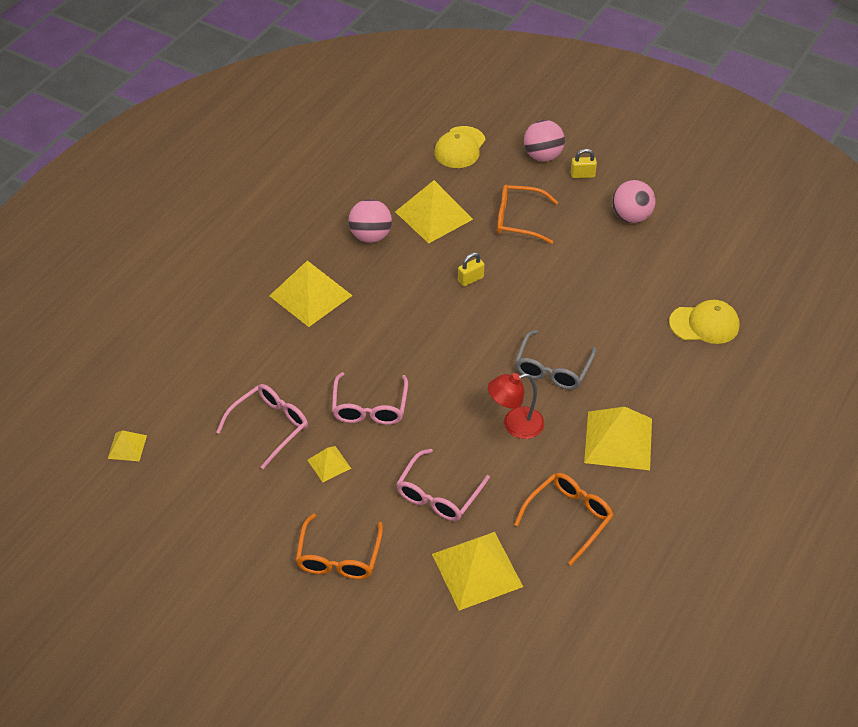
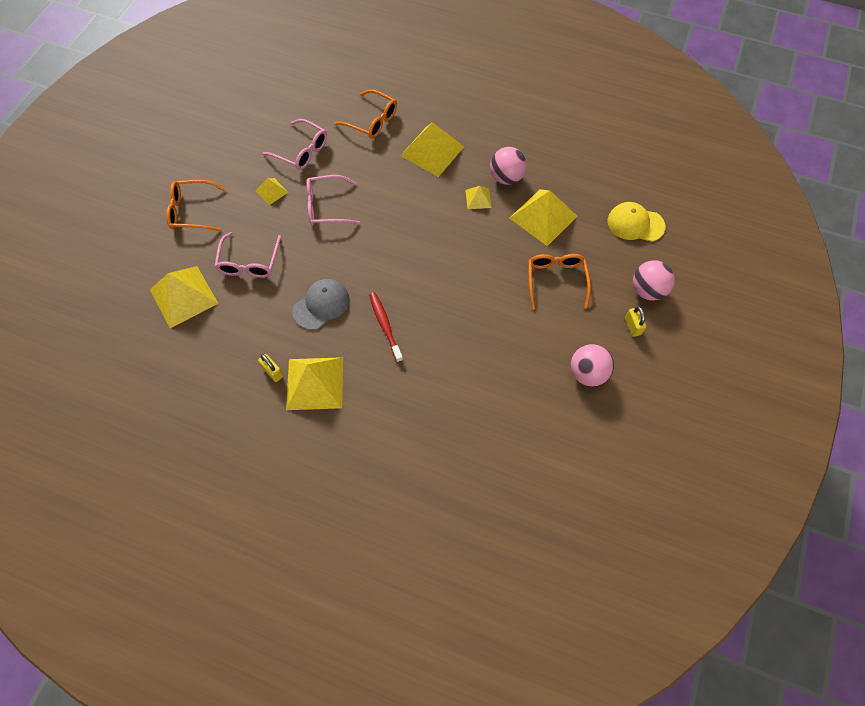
camera: 80 degrees right, 15 degrees up
(127, 447) = (275, 80): yellow pyramid -> yellow pyramid (478, 198)
(438, 495) = (249, 262): pink glasses -> pink glasses turned 105 degrees counterclockwise
(470, 279) = (474, 253): yellow padlock -> yellow padlock (273, 372)
(515, 425) = (321, 305): red lamp -> grey cap
(552, 369) = (385, 326): grey glasses -> red toothbrush
(569, 517) = (234, 353): orange glasses -> orange glasses (372, 121)
(704, 324) = (461, 447): yellow cap -> none

